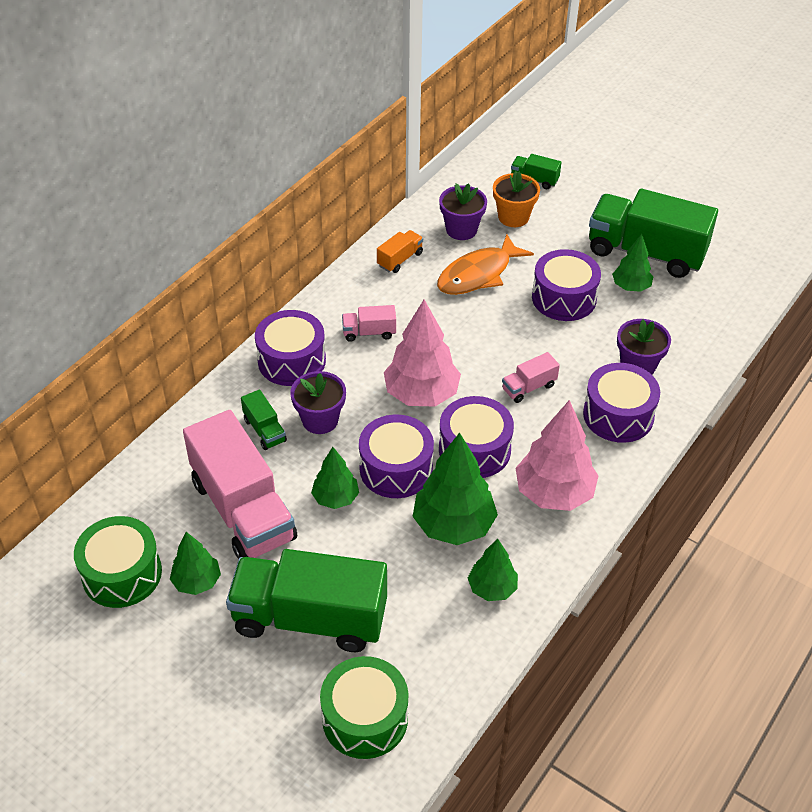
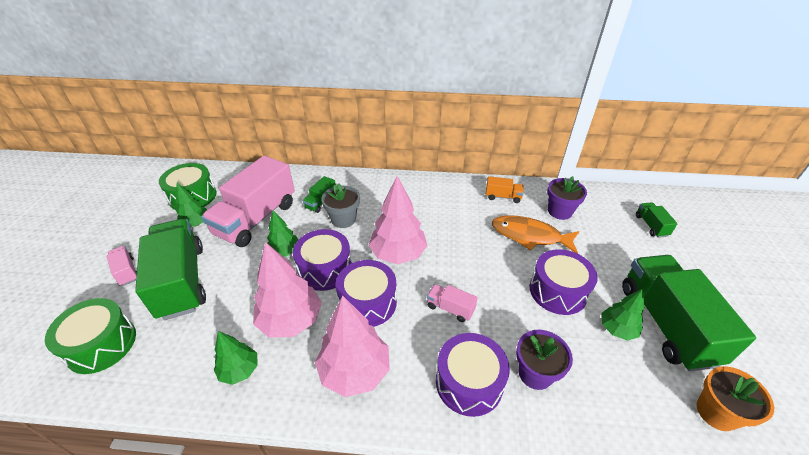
camera: 60 degrees right, 5 degrees down
(292, 360) = (381, 190): purple drum -> none
(320, 420) = (343, 219): purple flower pot -> grey flower pot
(369, 332) = (430, 209): pink truck -> pink truck (127, 271)
(453, 525) = (291, 321): green tree -> pink tree
(513, 217) = (602, 230): orange flower pot -> orange flower pot (716, 412)

